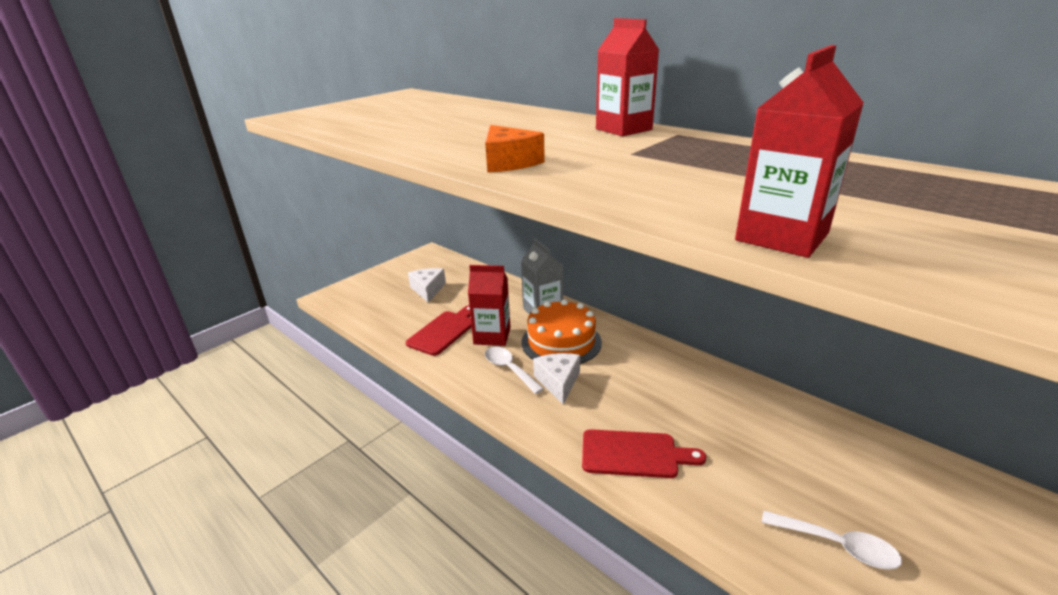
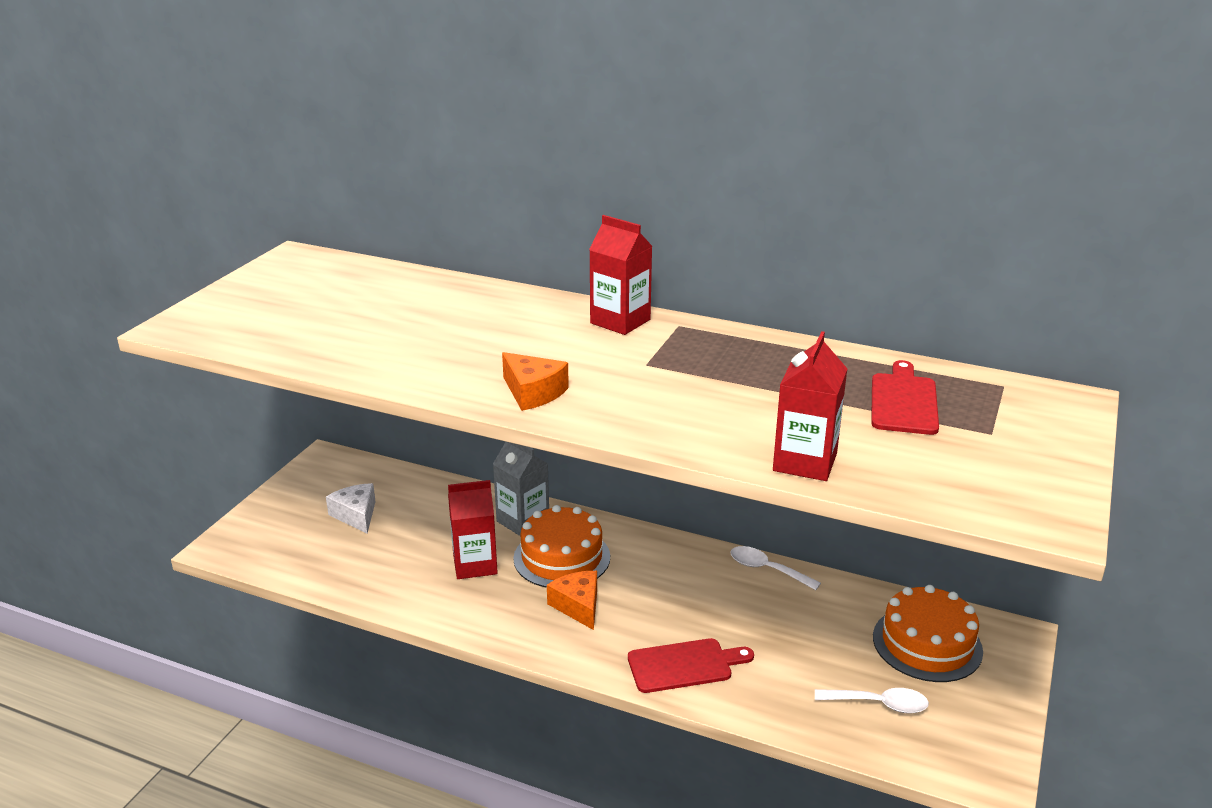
camera: 20 degrees left, 0 degrees up
(444, 331) = (410, 569): red cutting board -> red cutting board (903, 401)
(509, 369) = (515, 602): white spoon -> white spoon (767, 569)
(558, 382) = (578, 606): white cheese -> orange cheese
(903, 488) = (927, 644): none -> orange cake

